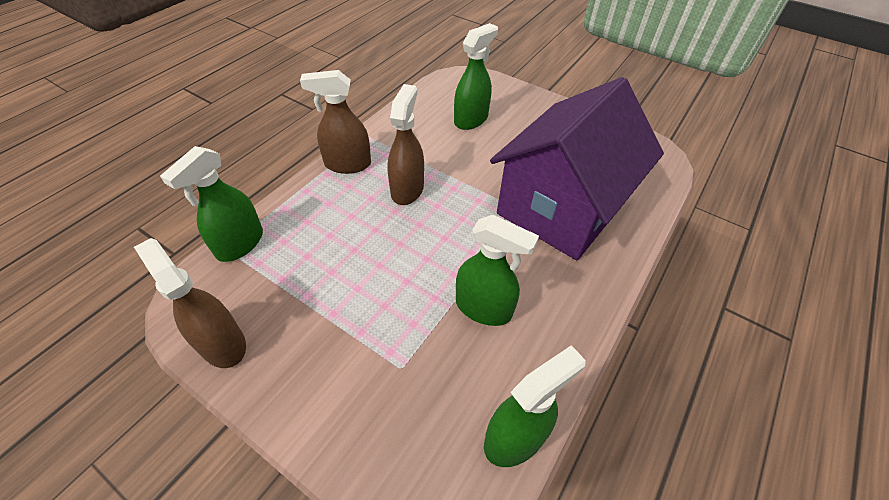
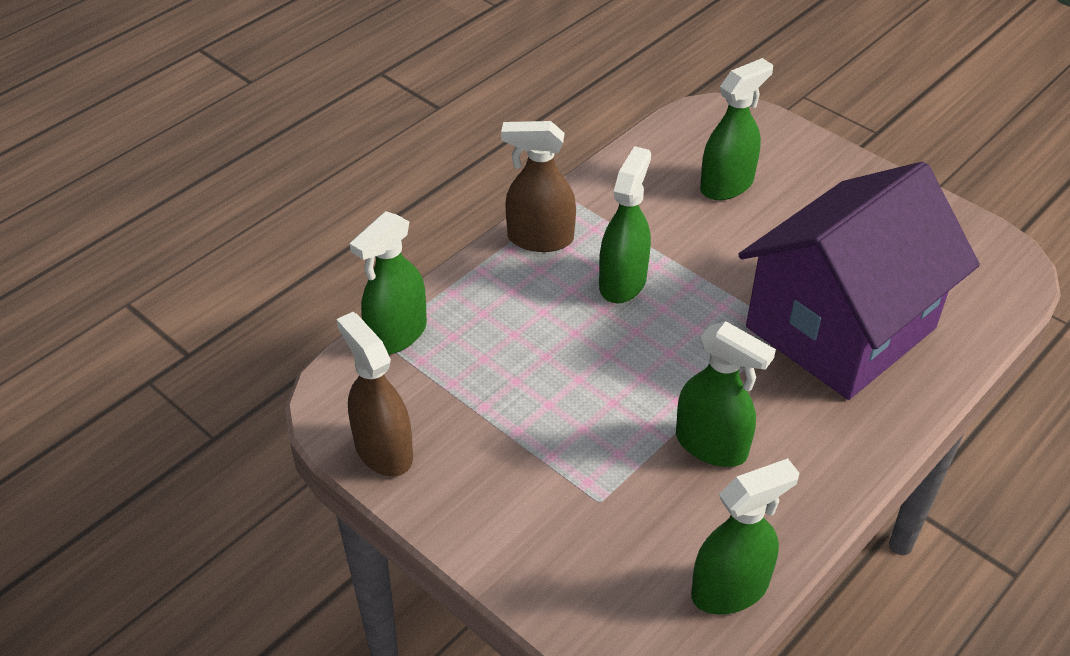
camera: 10 degrees right, 5 degrees down
(407, 189) = (622, 282): brown spray bottle -> green spray bottle

